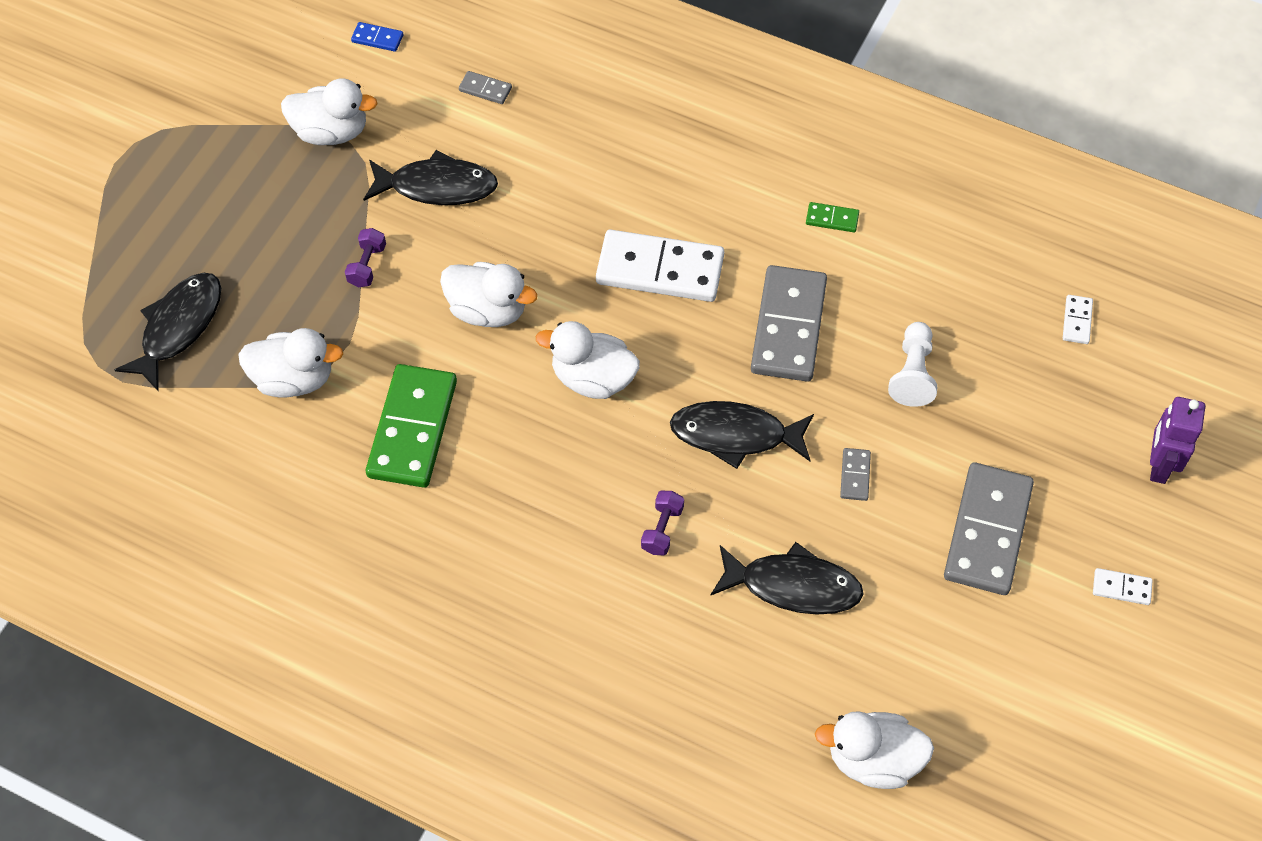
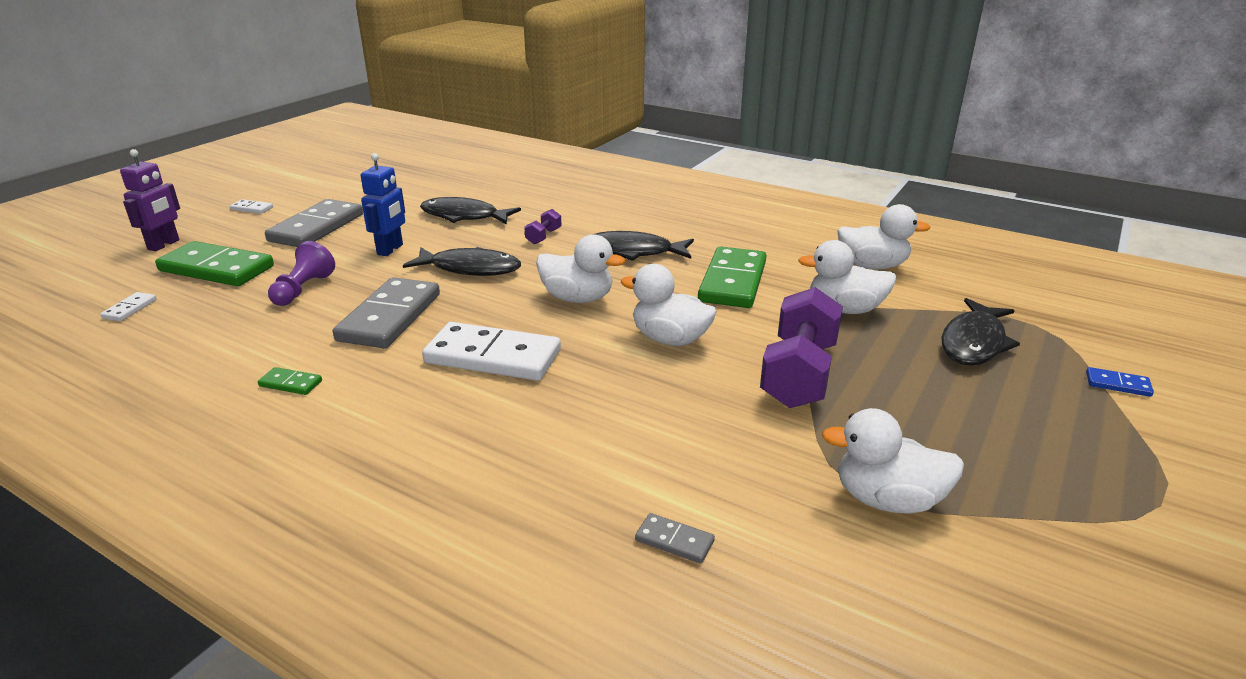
camera: 175 degrees left, 30 degrees down
(367, 265) = (799, 374): purple dumbbell -> purple dumbbell, size x2.23
(377, 38) = (861, 634): blue domino -> blue domino (1117, 384)
(437, 186) = (732, 434): black fish -> black fish (633, 252)
(855, 475) = (390, 250): grey domino -> blue robot
(873, 760) = (451, 174): white duck -> white duck (872, 266)
(912, 373) = (303, 289): white pawn -> purple pawn
(1045, 410) = (216, 269): none -> green domino

